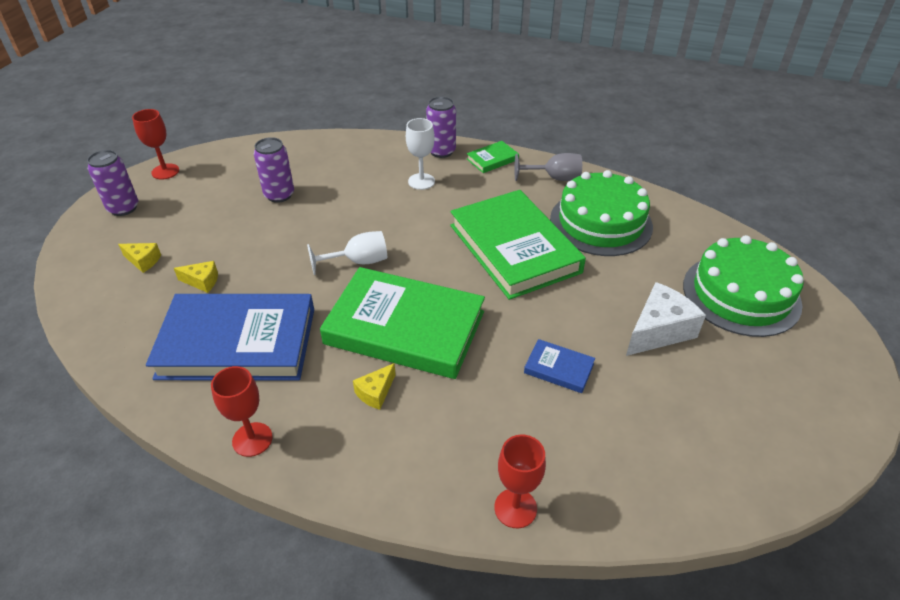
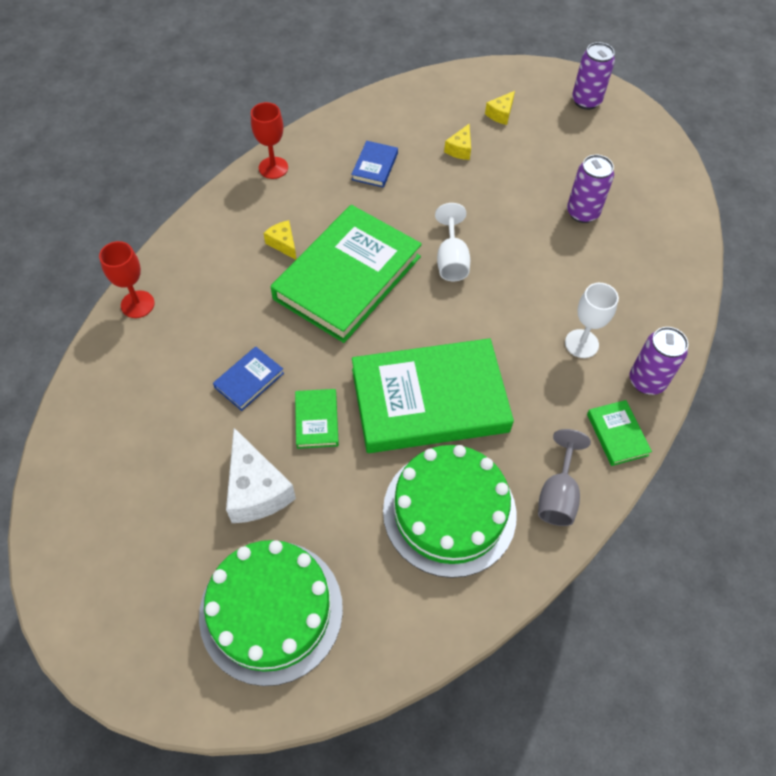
camera: 105 degrees right, 15 degrees up
(165, 171) = (645, 129): red goblet -> none
(237, 343) = (375, 166): blue book -> blue book, size x0.41
(572, 310) = (316, 420): none -> green book

